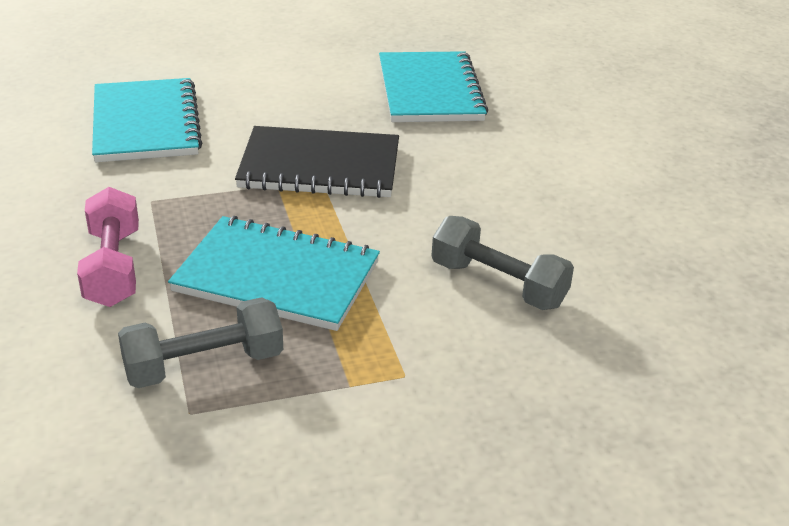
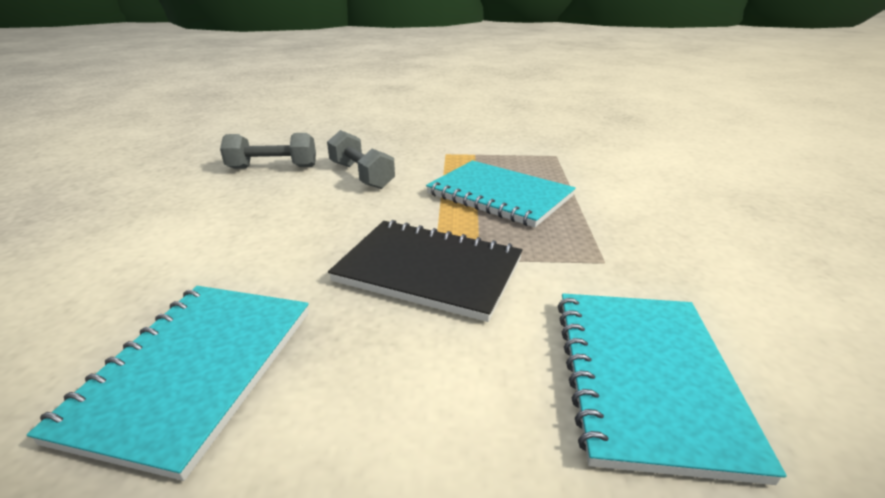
camera: 160 degrees left, 5 degrees down
(113, 268) = (619, 215): pink dumbbell -> none
(204, 365) = (549, 167): grey dumbbell -> grey dumbbell (273, 167)

